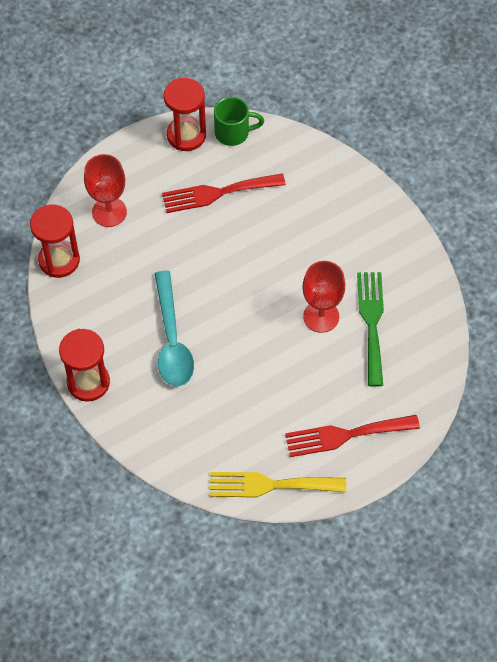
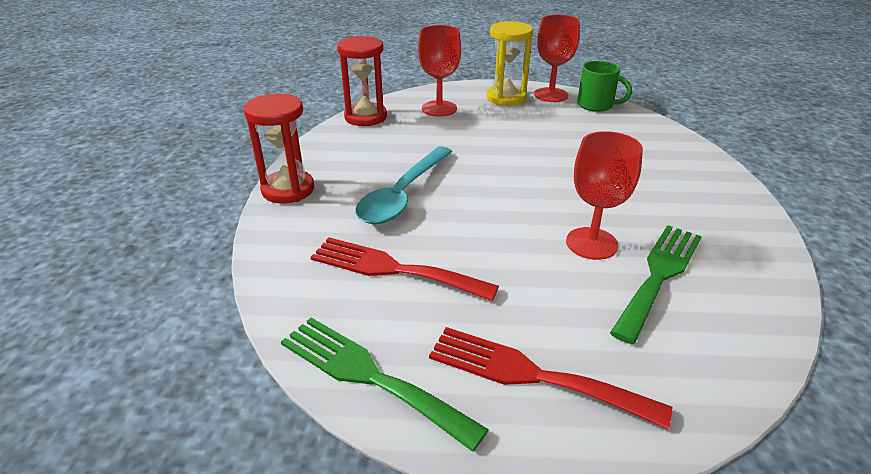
camera: 35 degrees right, 25 degrees down
(152, 162) = (506, 98): none -> yellow hourglass
(186, 135) = (551, 95): red hourglass -> red goblet
(217, 193) = (549, 128): red fork -> red fork (393, 269)
(270, 485) = (370, 376): yellow fork -> green fork

